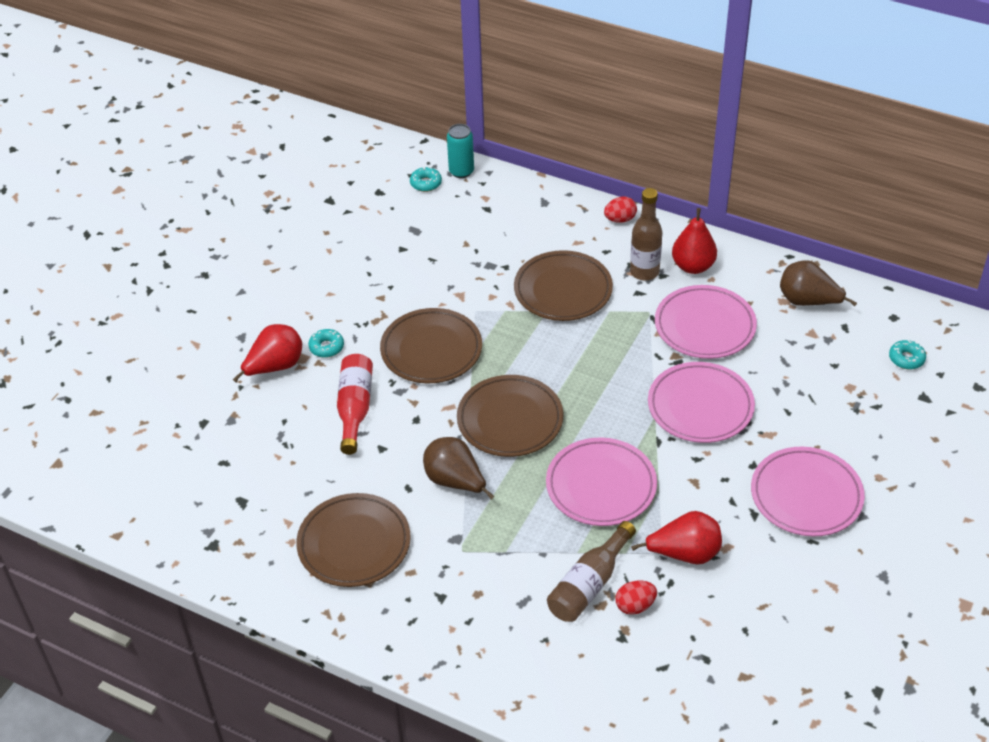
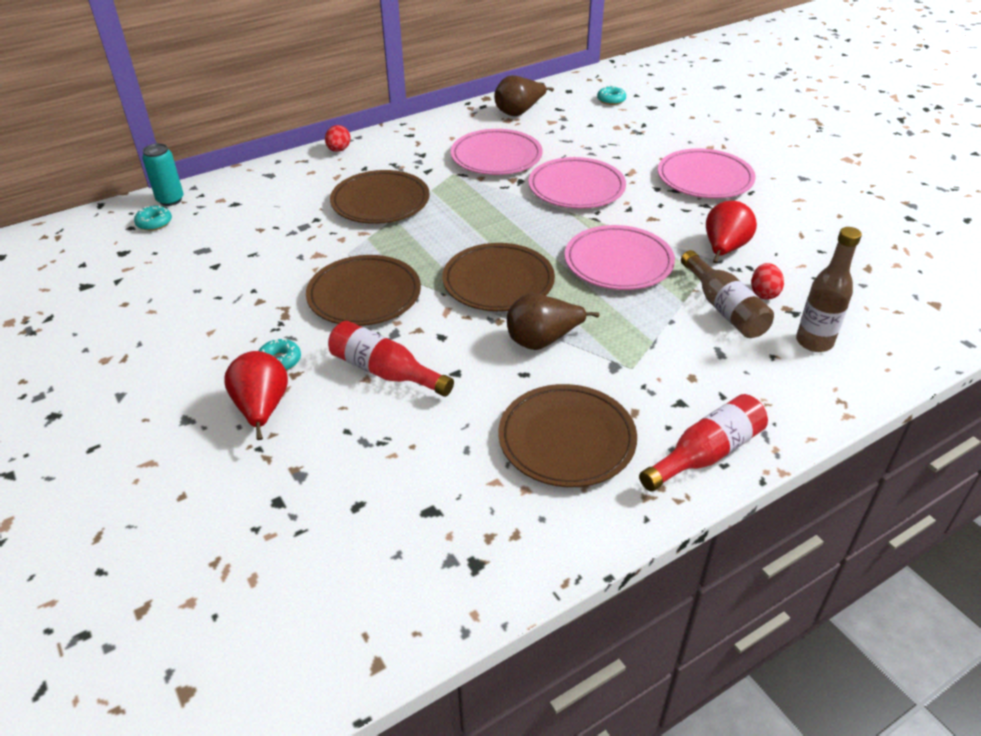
camera: 60 degrees left, 5 degrees down
(393, 633) = (706, 454): none -> red bottle
(644, 272) = (409, 160): brown bottle -> brown bottle (814, 342)
(693, 266) = (429, 140): red pear -> none

